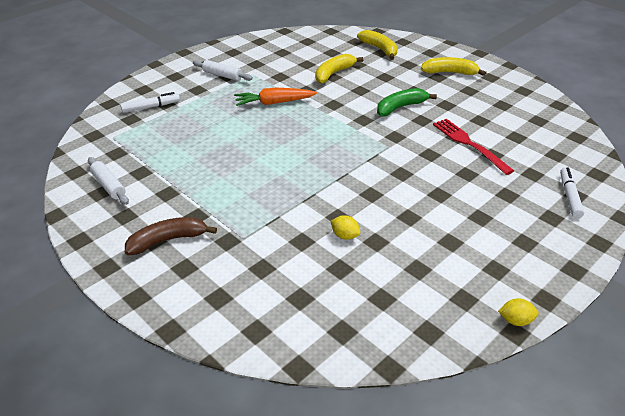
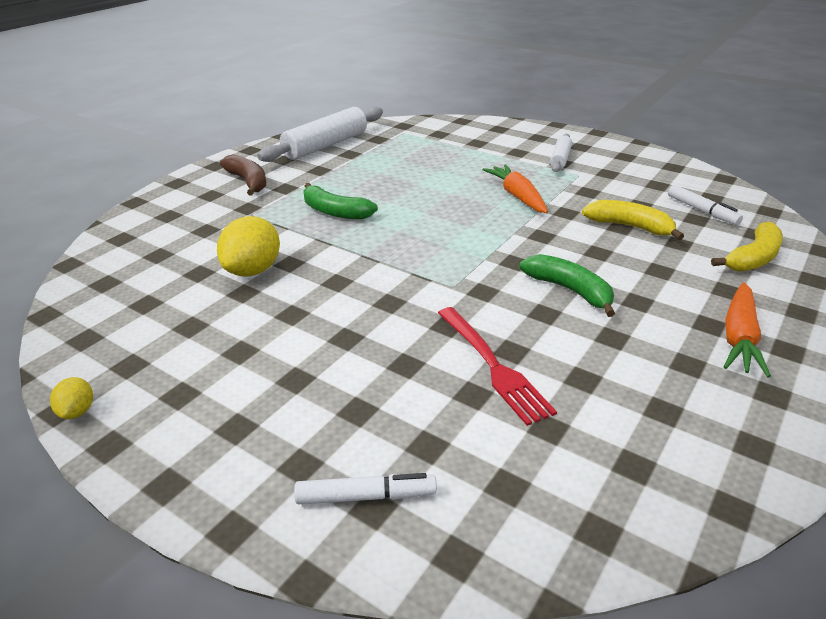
camera: 80 degrees right, 5 degrees down
(109, 186) = (325, 145): white rolling pin -> white rolling pin, size x1.87
(151, 107) = (466, 137): white marker -> white marker (702, 211)
(260, 188) = (335, 212): none -> green banana
(345, 236) = (253, 270): yellow lemon -> yellow lemon, size x1.98
(450, 72) = (739, 338): yellow banana -> orange carrot
(469, 144) = (493, 365): red fork -> red fork turned 105 degrees clockwise

